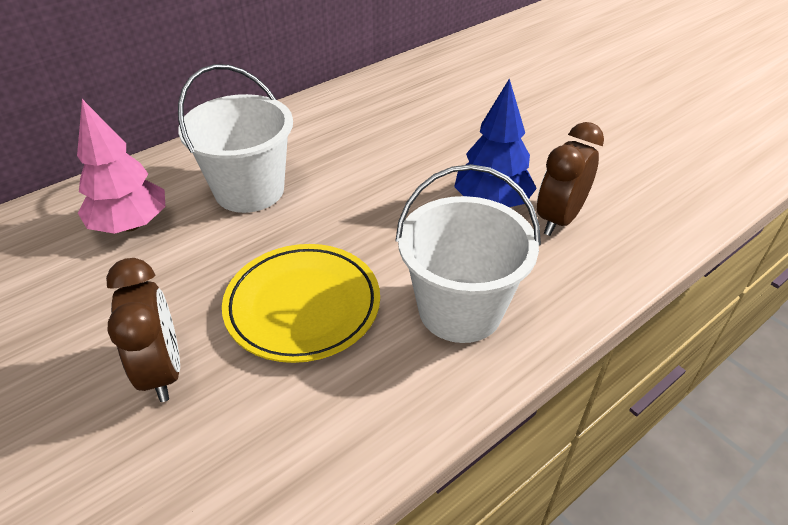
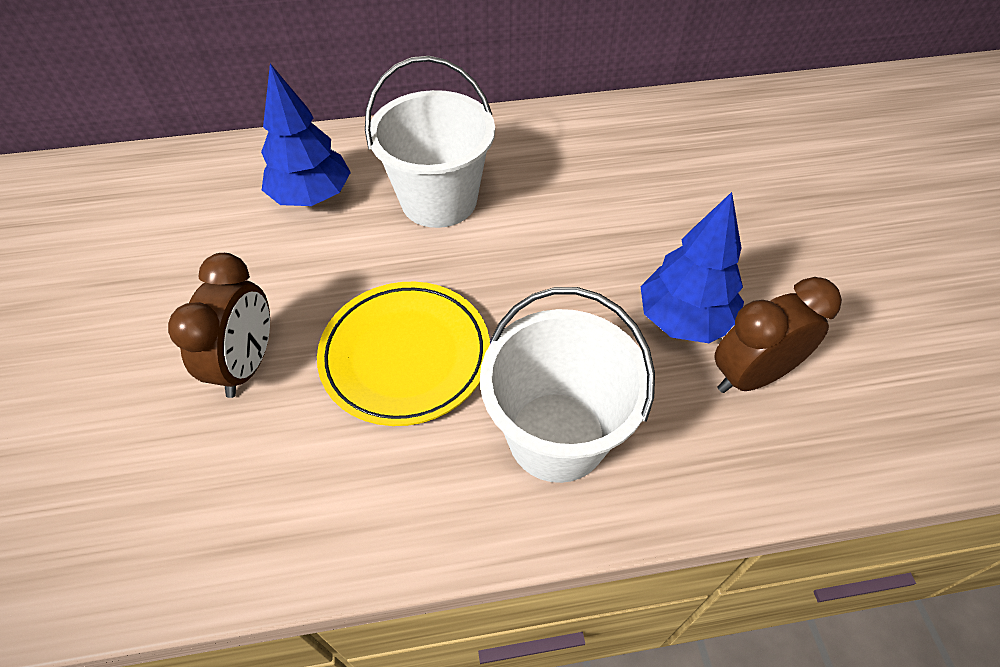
camera: 30 degrees right, 10 degrees up
(131, 225) = (312, 197): pink tree -> blue tree

